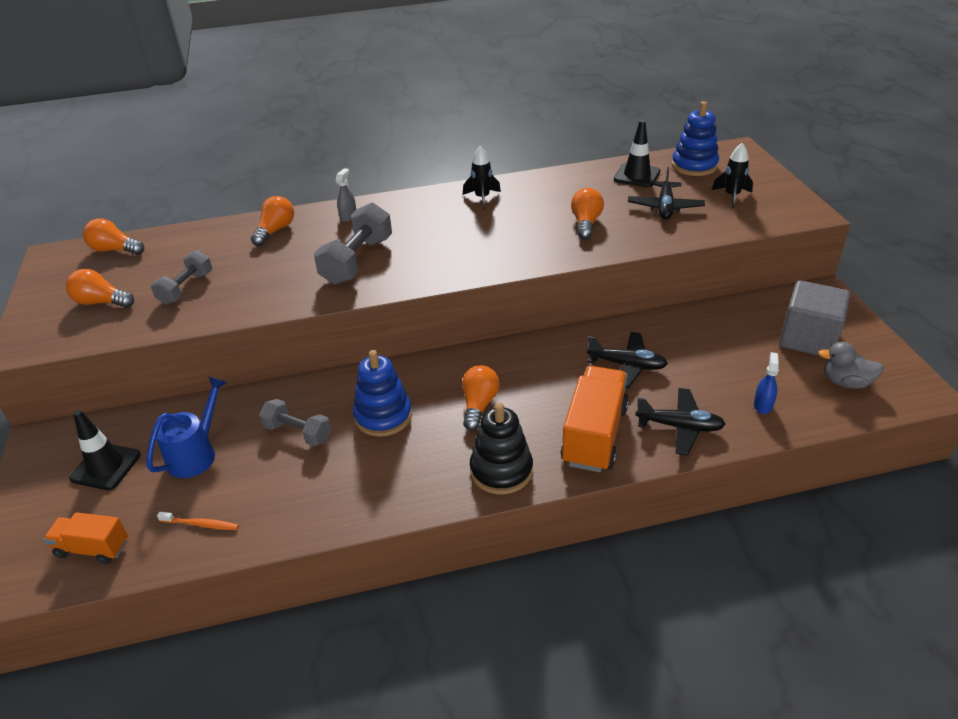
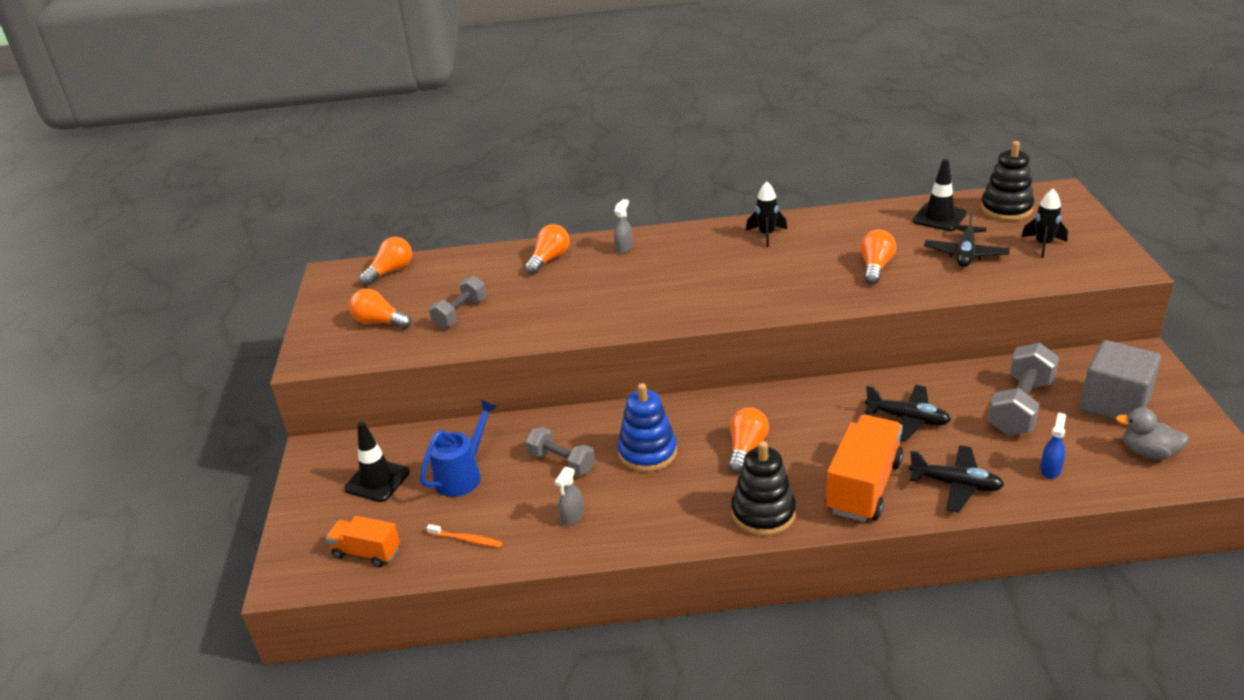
camera: 10 degrees right, 5 degrees down
(115, 250) = (391, 271): orange light bulb -> orange light bulb turned 105 degrees clockwise
(311, 489) = (572, 516): none -> grey spray bottle
(357, 261) = (631, 294): grey dumbbell -> grey dumbbell (1021, 407)
(694, 165) = (1006, 209): blue stacking toy -> black stacking toy

